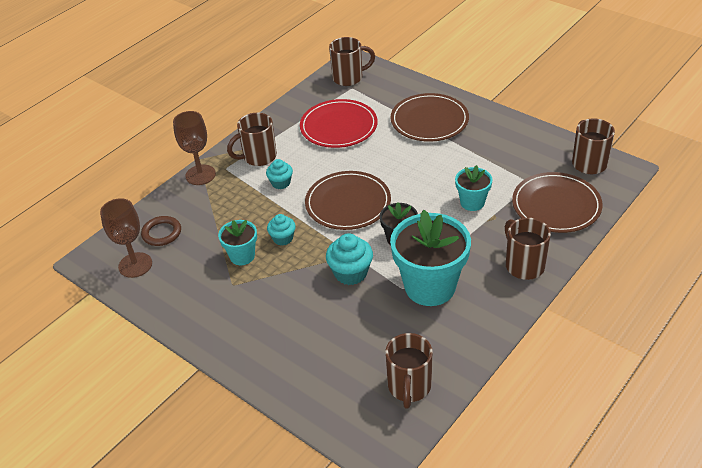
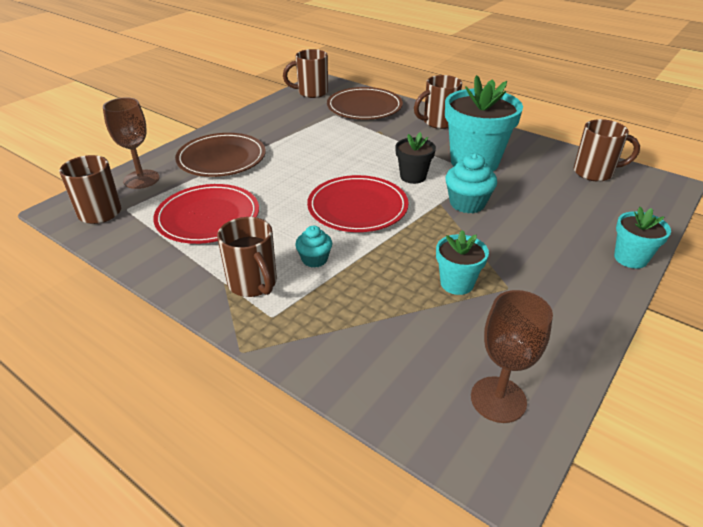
camera: 95 degrees left, 5 degrees down
(162, 233) = (422, 375): brown ring -> none
(200, 175) = (283, 345): brown goblet -> brown goblet (141, 179)
(283, 238) = (420, 252): turquoise cupcake -> none
(348, 203) = (357, 207): brown plate -> red plate
(472, 202) = (359, 140): turquoise flower pot -> turquoise flower pot (630, 258)

